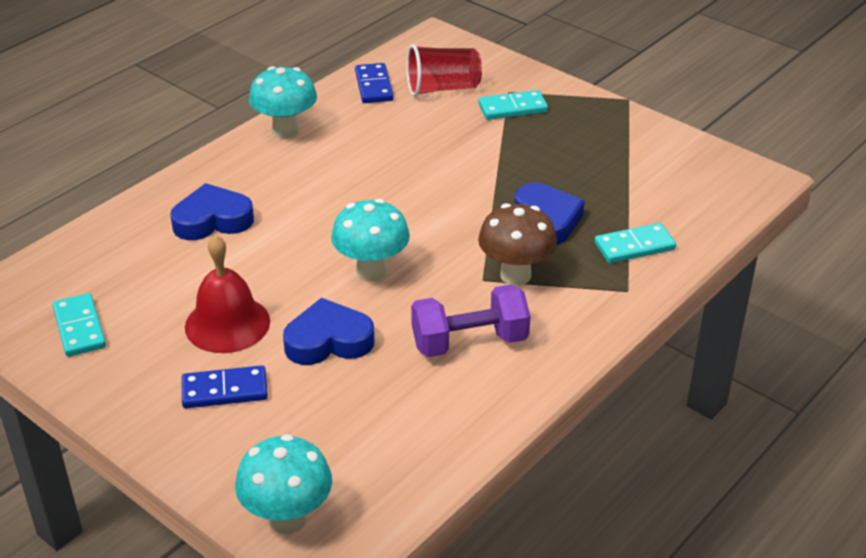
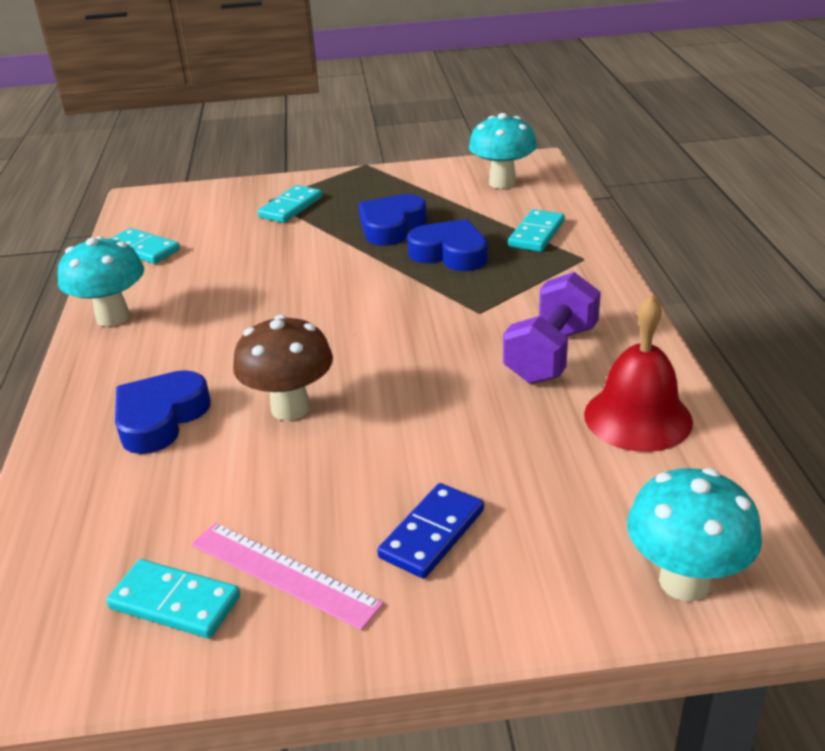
camera: 45 degrees left, 5 degrees down
(136, 352) = (283, 574): none -> pink ruler
(227, 324) = (331, 483): red bell -> red bell (638, 417)
(328, 341) = (446, 429): blue heart -> blue heart (391, 227)
(371, 271) = (384, 361): turquoise mushroom -> turquoise mushroom (502, 183)
(374, 86) = (143, 249): blue domino -> turquoise domino
(442, 88) = (209, 223): red cup -> none
(515, 275) = (496, 295): brown mushroom -> brown mushroom (290, 408)

